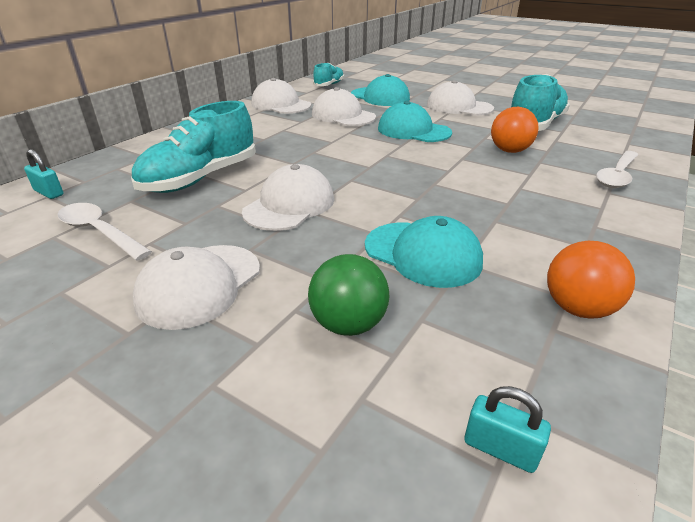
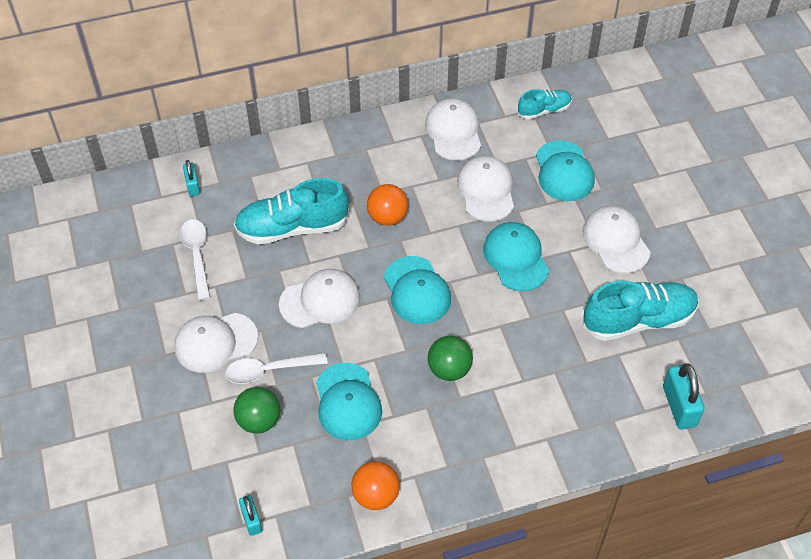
camera: 40 degrees right, 20 degrees up
(369, 167) = (417, 290): none -> turquoise cap
(470, 193) = (449, 369): none -> green ball
(509, 151) = (554, 342): orange ball -> orange ball (387, 217)
(617, 175) = (587, 428): white spoon -> white spoon (269, 370)
(634, 144) = (679, 406): none -> turquoise padlock

